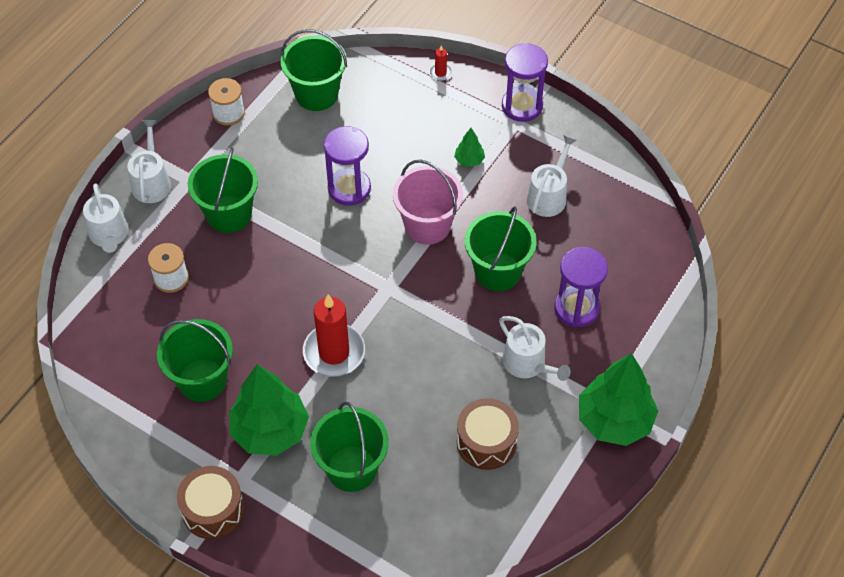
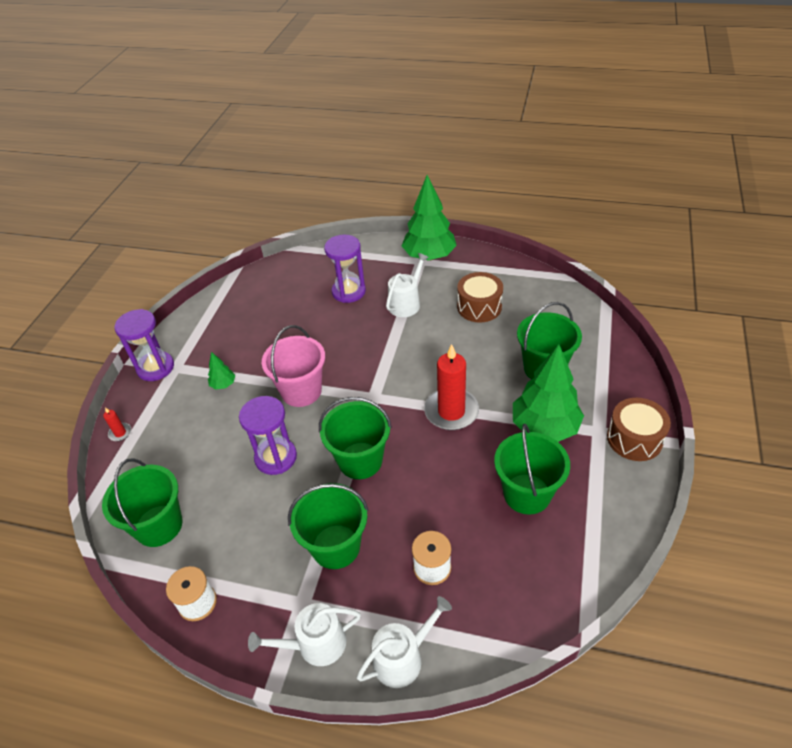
camera: 105 degrees left, 10 degrees down
(498, 271) = (332, 338): green bucket -> green bucket (360, 460)
(548, 196) = (250, 329): white watering can -> none

